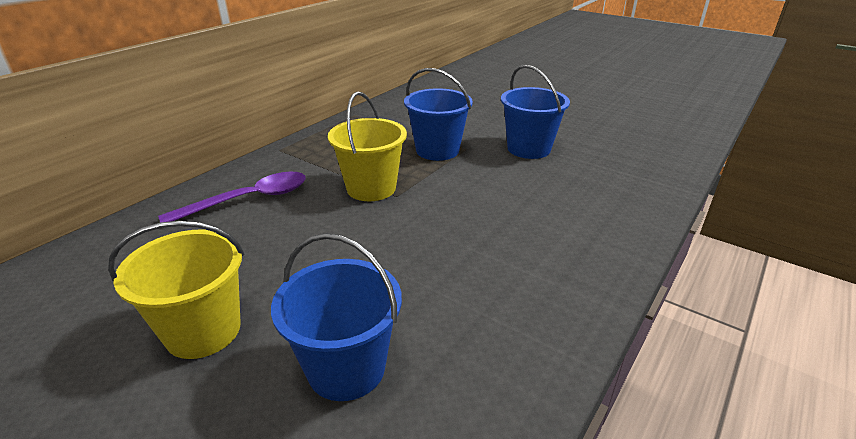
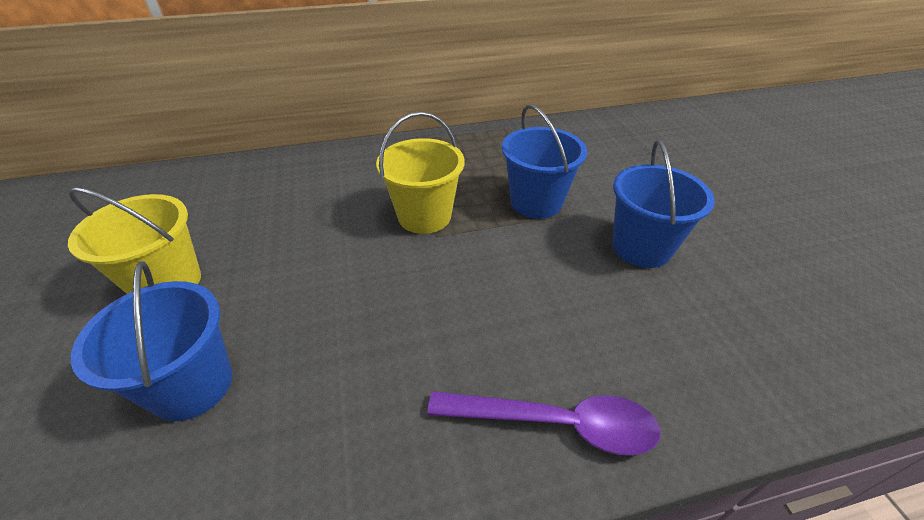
camera: 40 degrees right, 10 degrees up
(248, 200) = (326, 181): purple spoon -> purple spoon (556, 423)

